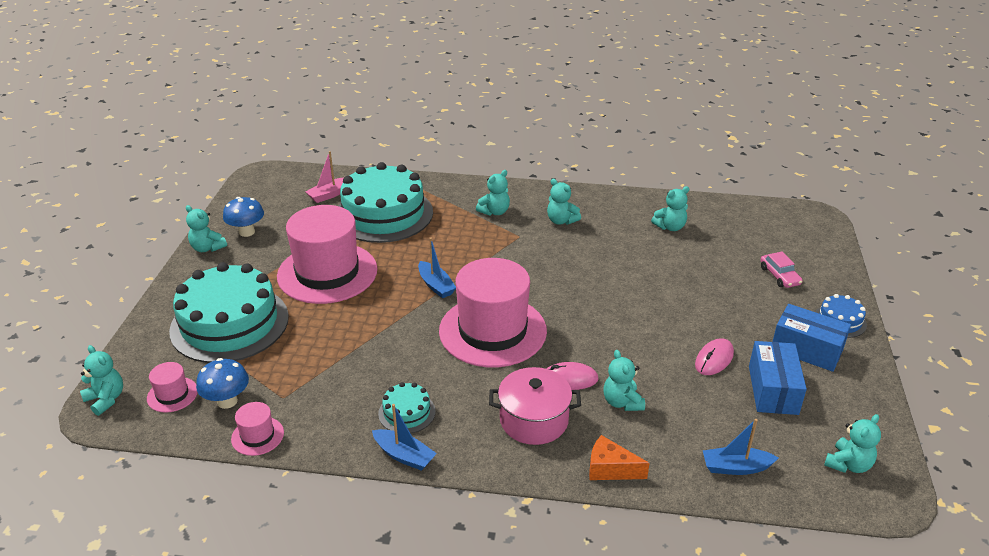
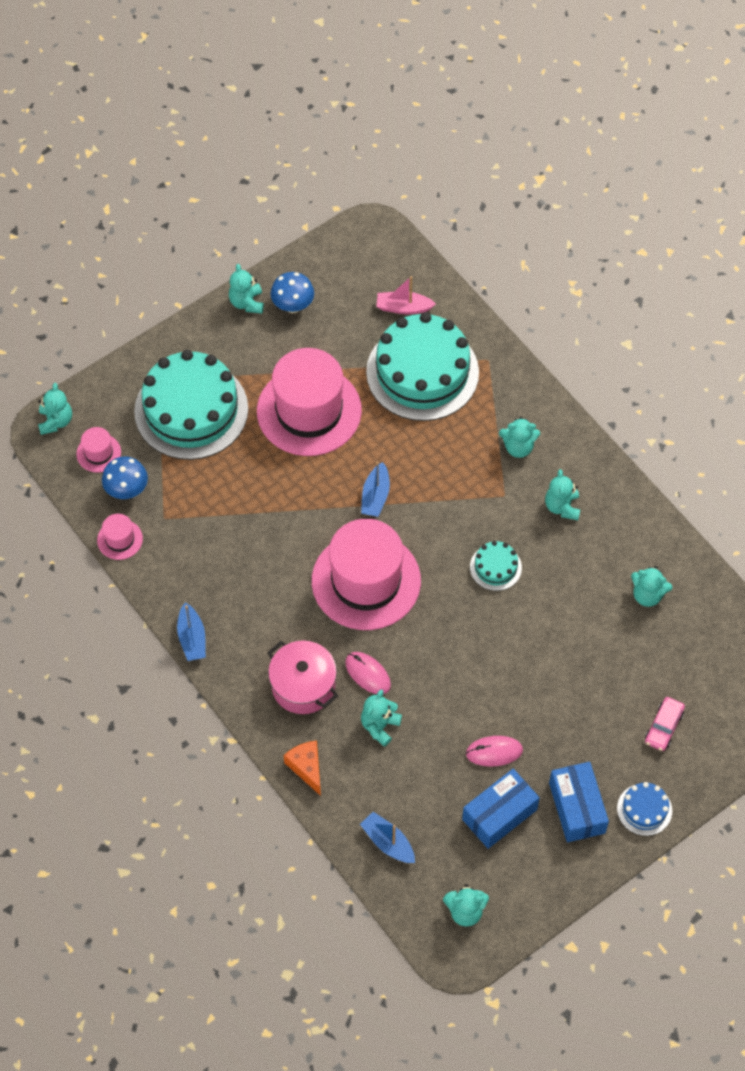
camera: 45 degrees right, 25 degrees up
(407, 412) = (229, 603): turquoise cake -> turquoise cake (495, 567)

